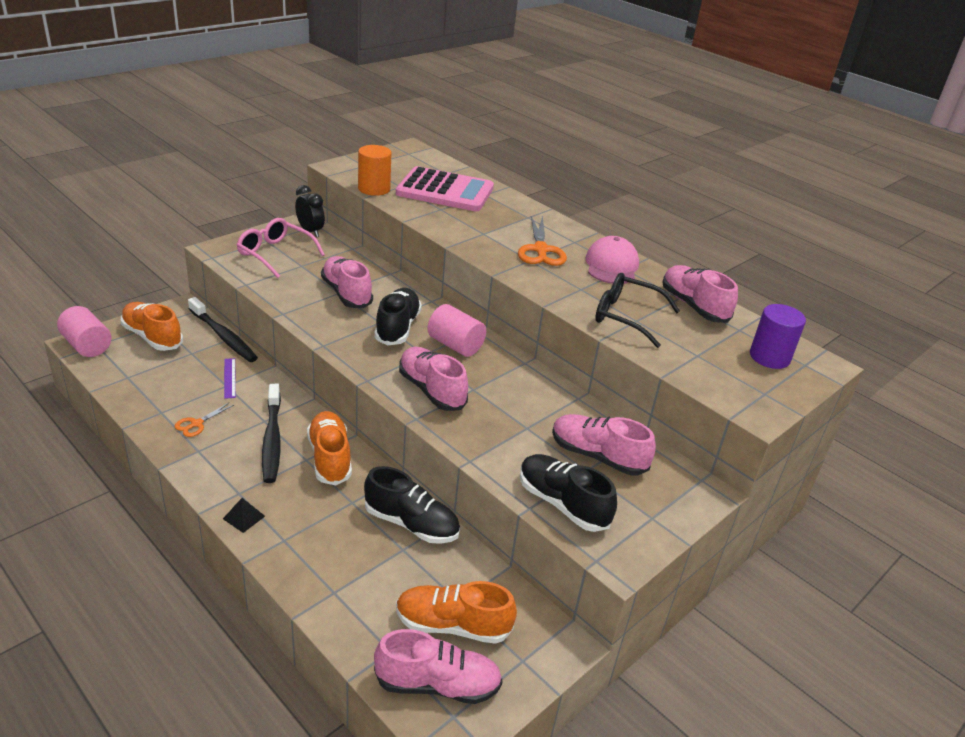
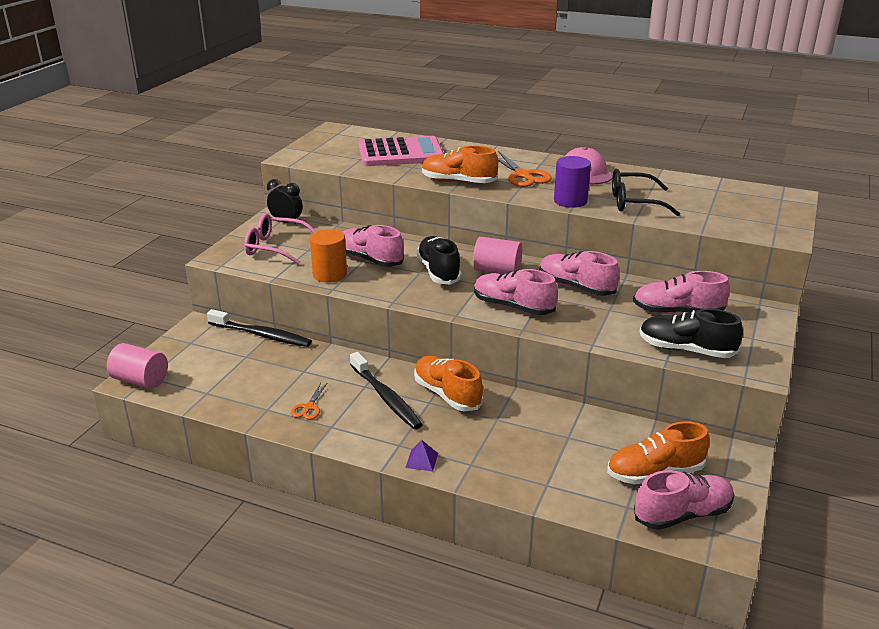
camera: 20 degrees left, 5 degrees down
(152, 337) = (196, 355): orange shoe -> orange shoe (458, 182)
(230, 378) = (301, 364): purple ruler -> none
(244, 517) = (422, 460): black pyramid -> purple pyramid
(374, 189) = (341, 166): orange cylinder -> orange cylinder (330, 274)
(411, 524) = (557, 418): black shoe -> none
(693, 306) = (671, 183): pink shoe -> pink shoe (576, 287)
(769, 357) = (755, 201): purple cylinder -> purple cylinder (570, 201)

